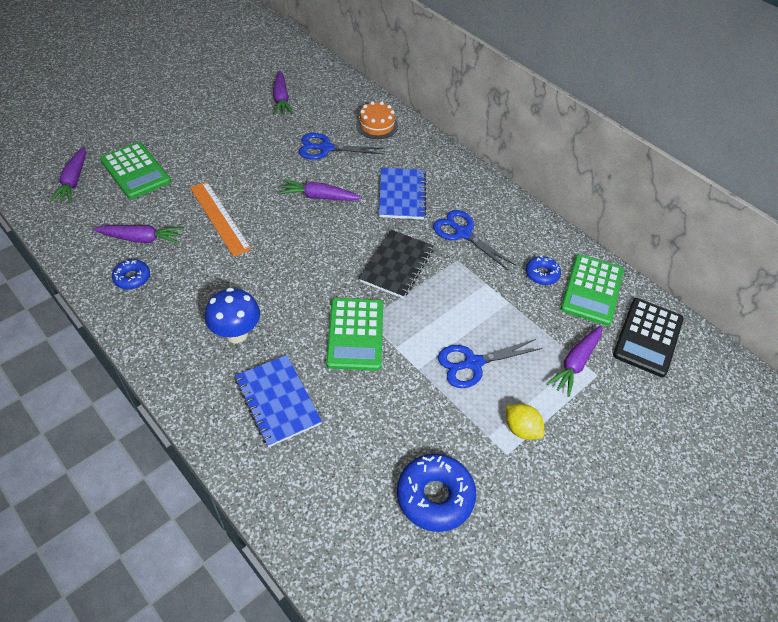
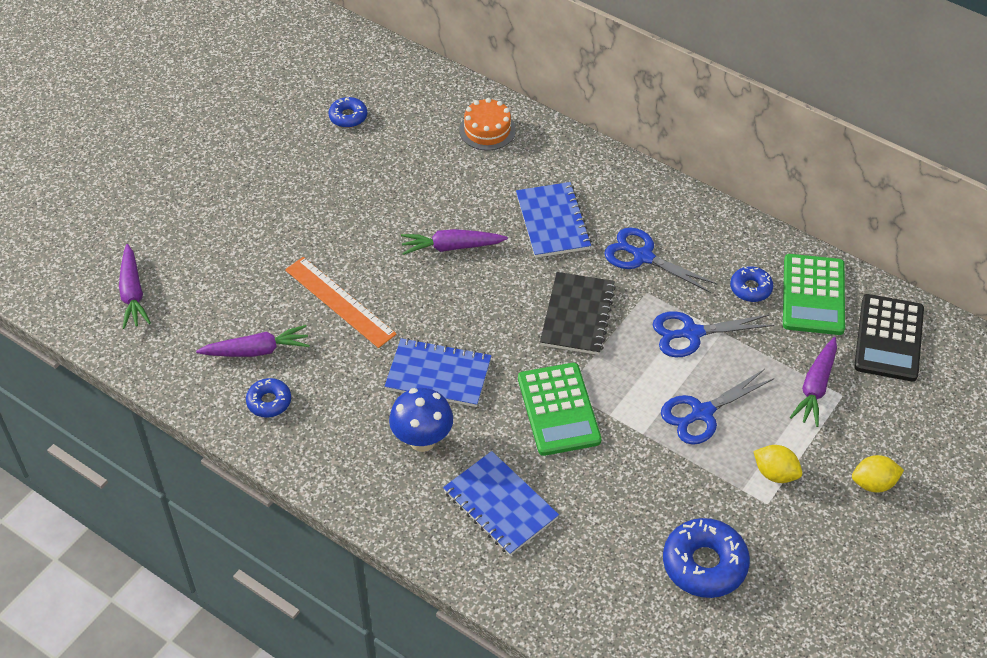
camera: 10 degrees left, 0 degrees up
(135, 171) = (205, 262): green calculator -> none
(270, 286) = (438, 375): none -> blue notebook
(281, 99) = (348, 117): purple carrot -> blue donut
(326, 148) = (434, 177): blue scissors -> blue scissors (692, 333)
(607, 458) = (873, 483): none -> yellow lemon

